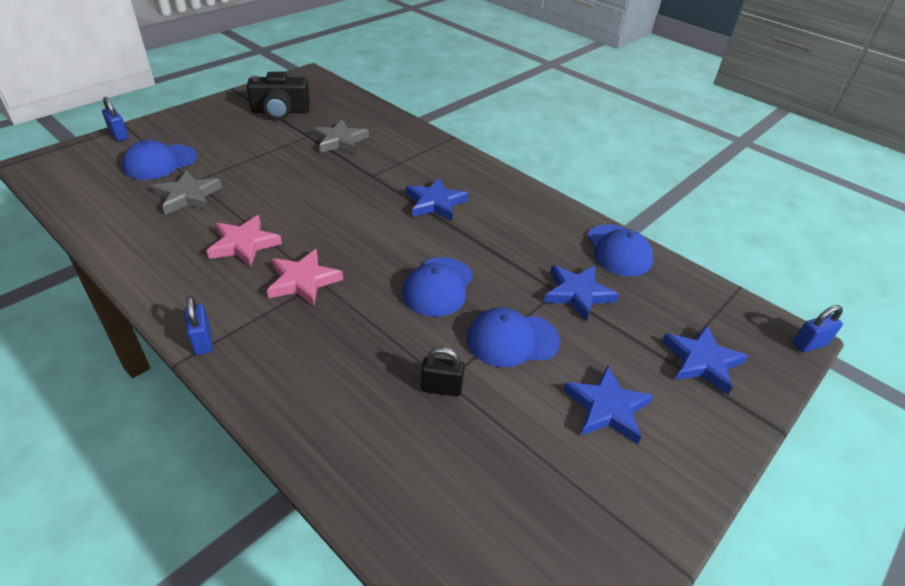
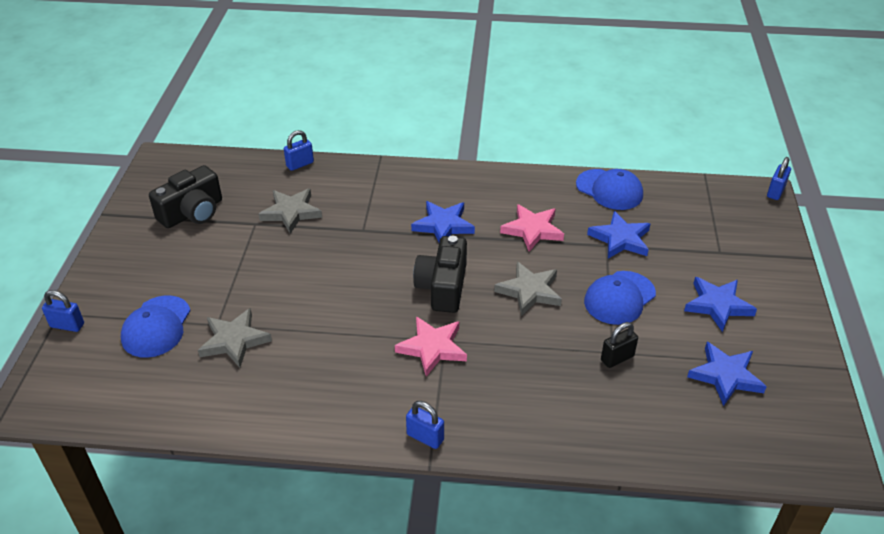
camera: 35 degrees left, 0 degrees up
(244, 244) = (346, 350): pink star -> pink star (532, 230)
(373, 243) = (442, 287): none -> black camera
(389, 116) = (300, 164): none -> blue padlock
(438, 287) = (529, 291): blue cap -> grey star
(701, 361) = (734, 241): blue star -> blue star (725, 376)

